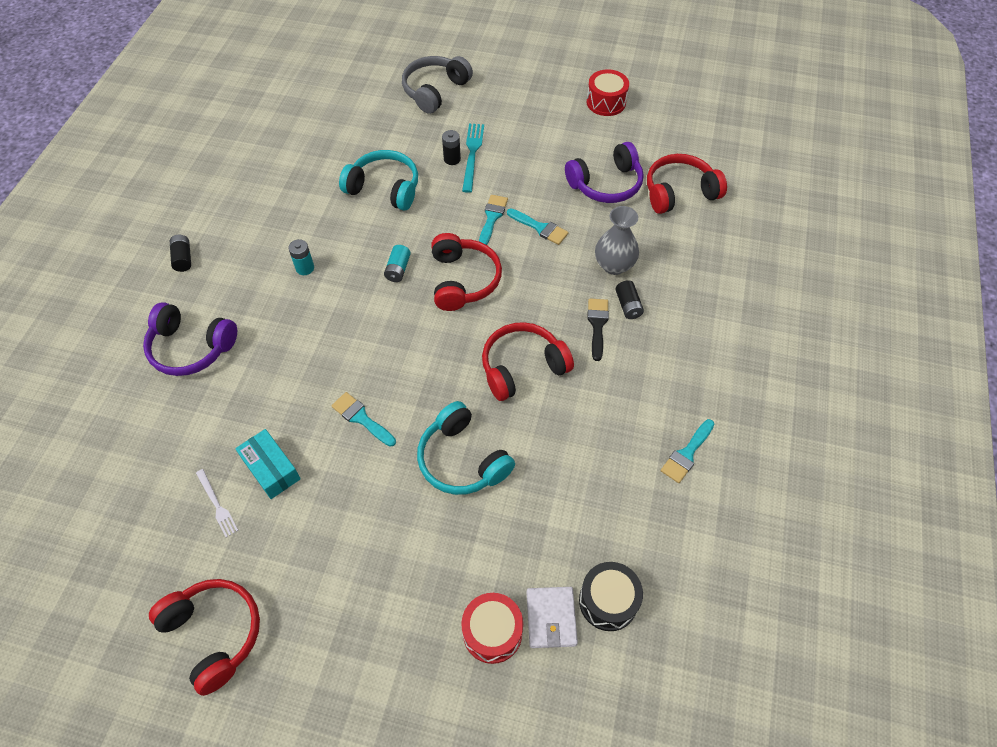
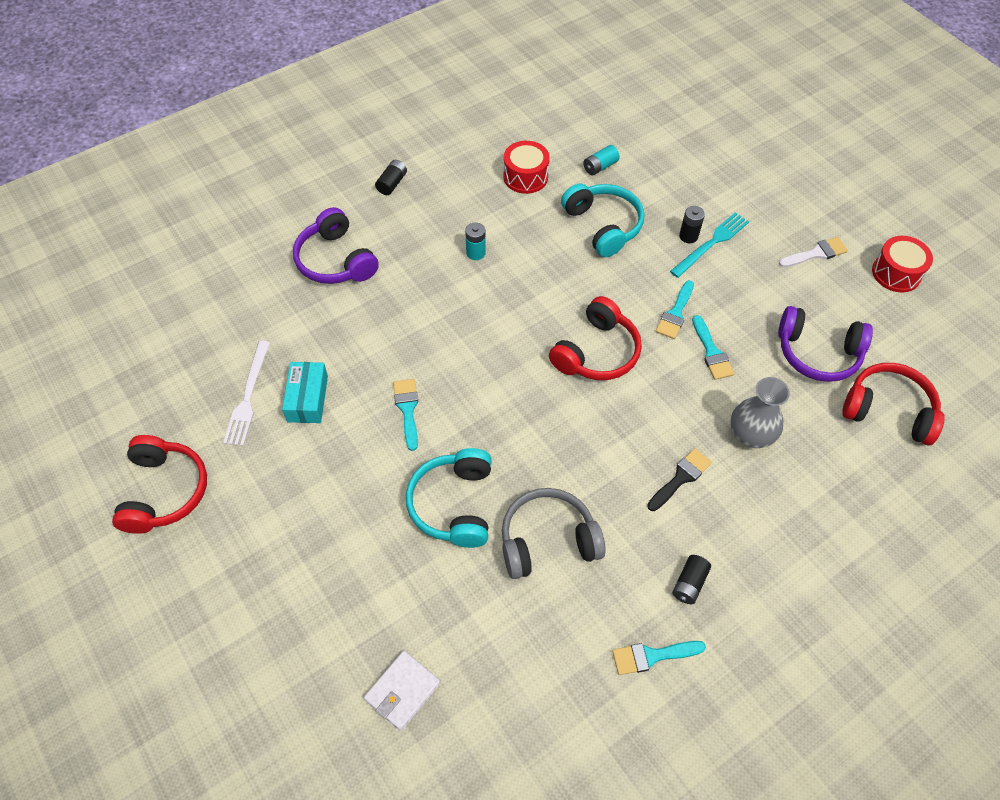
camera: 40 degrees right, 0 degrees up
(217, 505) = (248, 397): white fork -> white fork, size x1.56
(398, 269) = (550, 305): turquoise battery -> turquoise battery (600, 167)
(435, 91) = (732, 162): grey headphones -> grey headphones (547, 541)
(492, 217) = (675, 313): turquoise brush -> turquoise brush turned 150 degrees clockwise
(492, 632) = (348, 661): red drum -> red drum (525, 177)
(522, 367) = (576, 465): red headphones -> none
(546, 119) = (816, 253): none -> white brush
(608, 601) = (460, 719): black drum -> none
(628, 305) = (727, 481): black battery -> black battery (689, 584)

